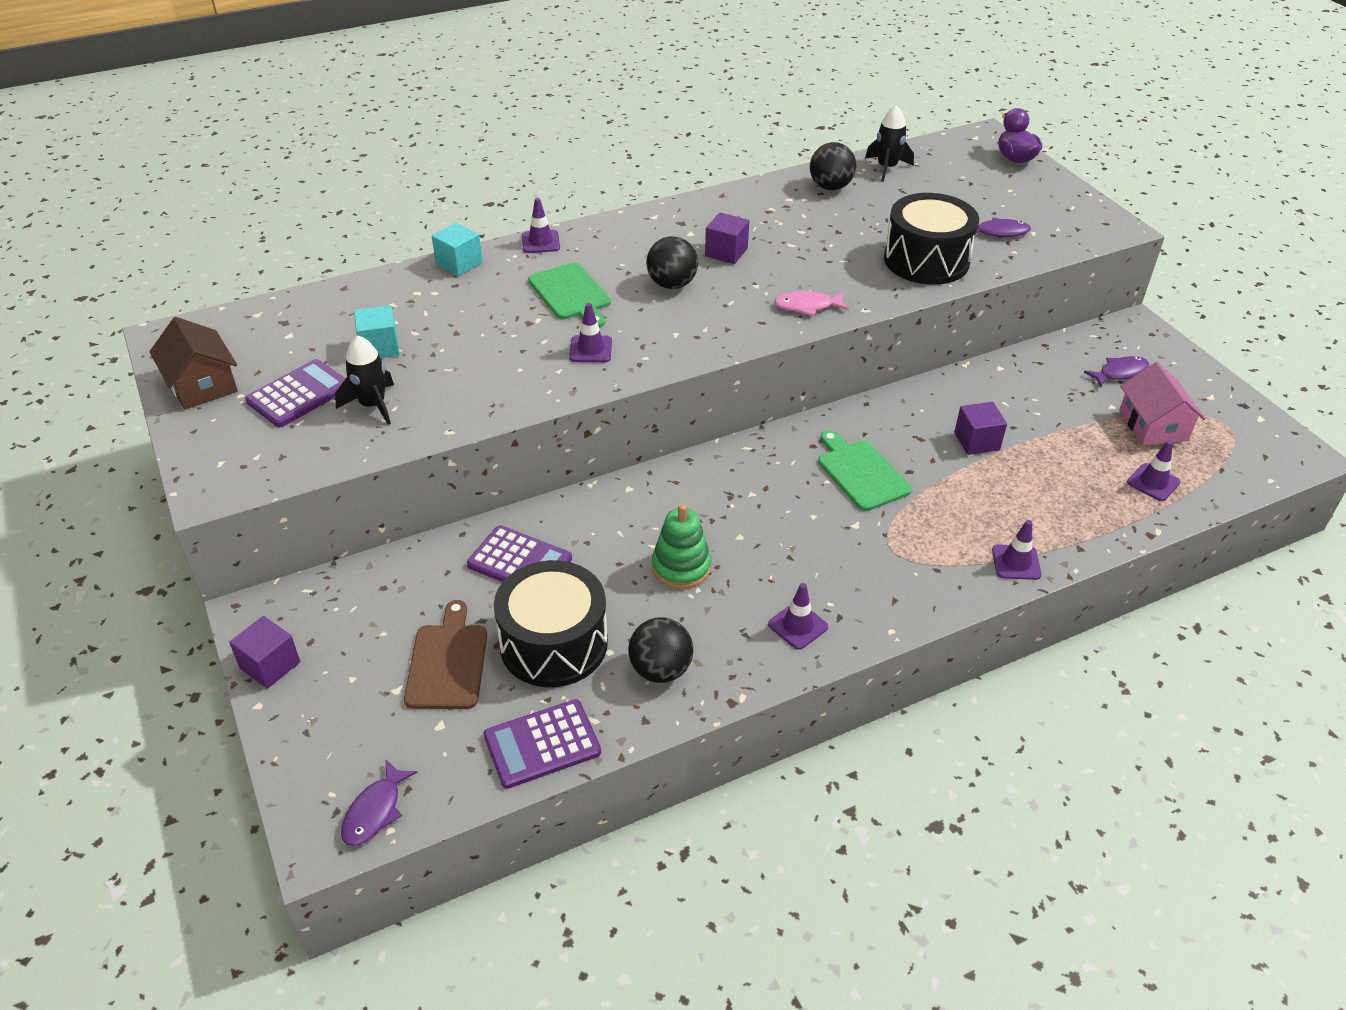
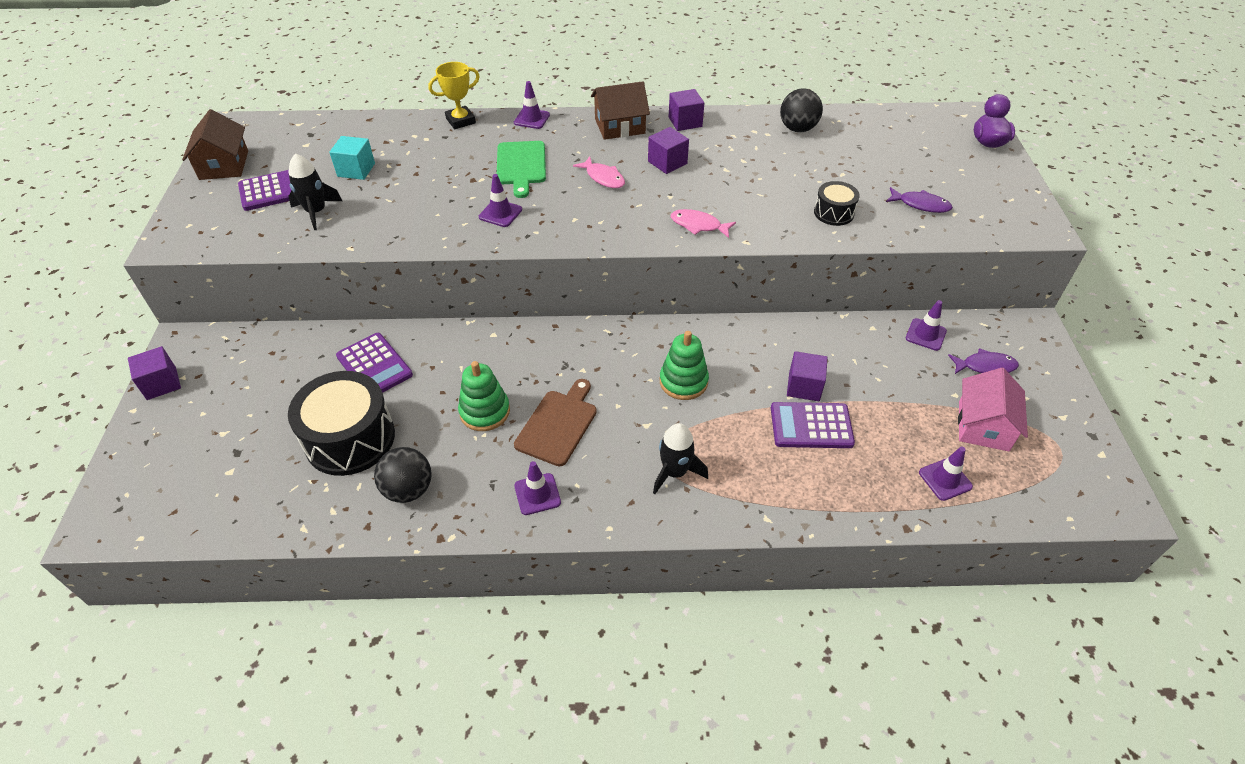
camera: 25 degrees right, 5 degrees up
(375, 811) = (141, 519): purple fish -> none
(448, 662) = (270, 425): brown cutting board -> brown cutting board (558, 424)
(459, 263) = (460, 121): turquoise cube -> yellow trophy
(542, 744) = (283, 515): purple calculator -> purple calculator (811, 426)
(645, 227) = (620, 126): none -> brown house
(672, 284) = (603, 178): black ball -> pink fish
(711, 206) = (685, 122): none -> purple cube
(861, 473) = (683, 381): green cutting board -> green stacking toy
(887, 168) = (860, 124): black rocket -> black rocket (675, 472)
(926, 260) = (833, 213): black drum -> black drum, size x0.51
(1016, 562) = (761, 508): purple traffic cone -> purple traffic cone (925, 334)

